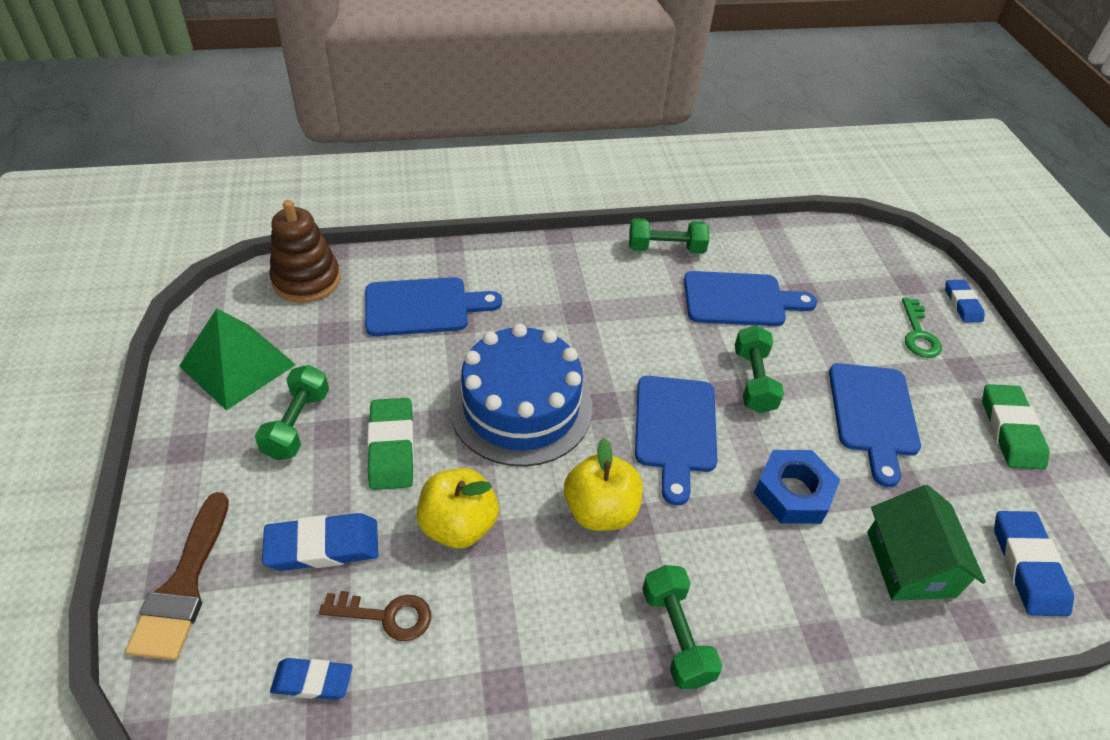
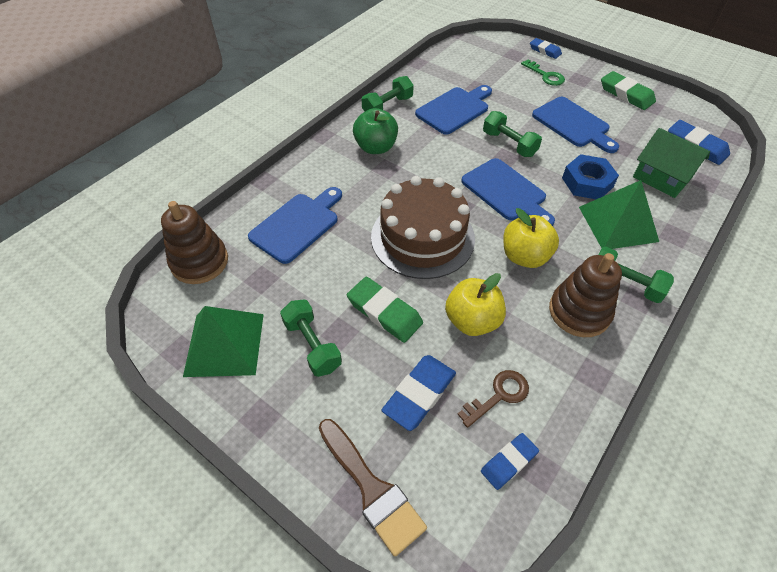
camera: 40 degrees left, 5 degrees up
(521, 407) = (422, 237): blue cake -> brown cake
(579, 616) = (579, 311): none -> brown stacking toy
(595, 283) = (376, 147): none -> green apple
(765, 567) = (617, 223): none -> green pyramid

